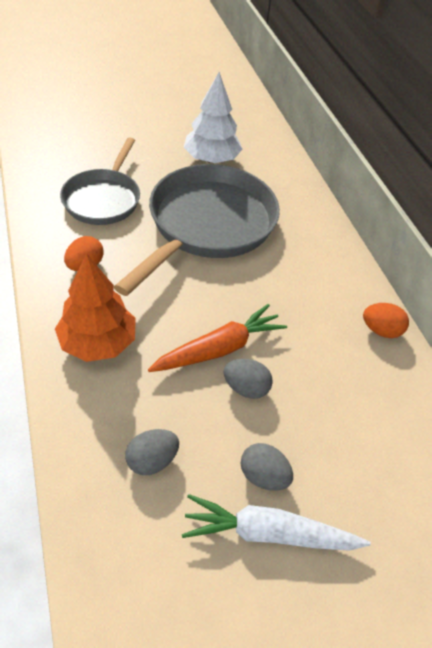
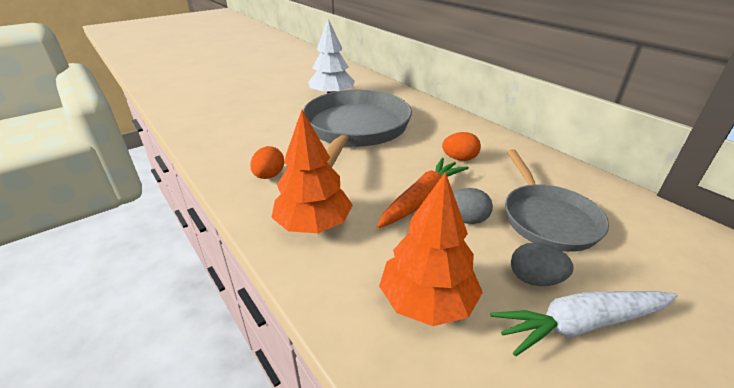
camera: 15 degrees left, 15 degrees down
(103, 199) = (260, 133): grey pan -> grey pan (547, 218)
(152, 460) = (427, 301): grey egg -> orange tree
(381, 330) = (531, 156): orange egg -> orange egg (459, 159)

